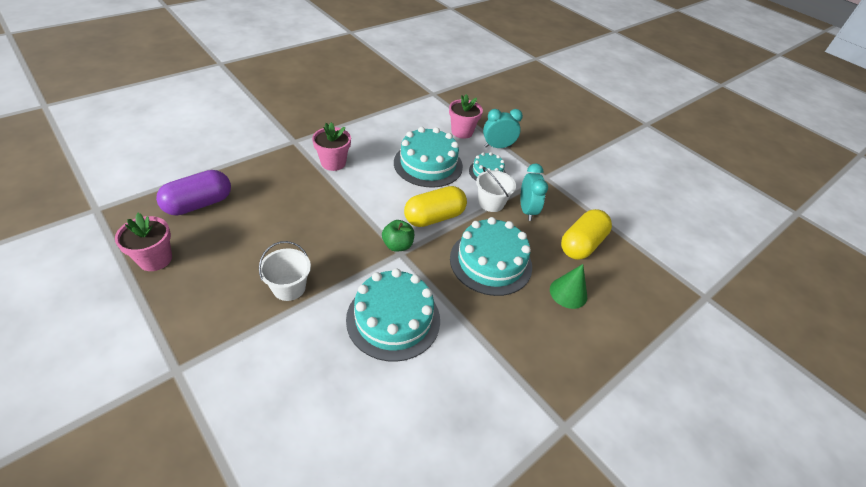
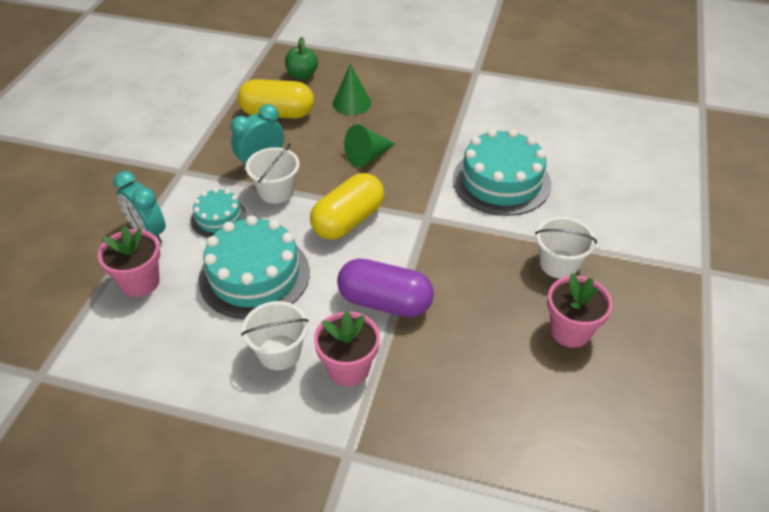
camera: 120 degrees left, 0 degrees up
(155, 259) = (670, 395): pink flower pot -> pink flower pot (570, 331)
(199, 204) = (571, 440): purple capsule -> purple capsule (385, 302)
(369, 149) = (279, 352): none -> white bucket
(397, 245) = (419, 225): green apple -> green apple (302, 75)
(434, 217) = (348, 221): yellow capsule -> yellow capsule turned 75 degrees counterclockwise
(490, 262) = (367, 156): turquoise cake -> green cone

